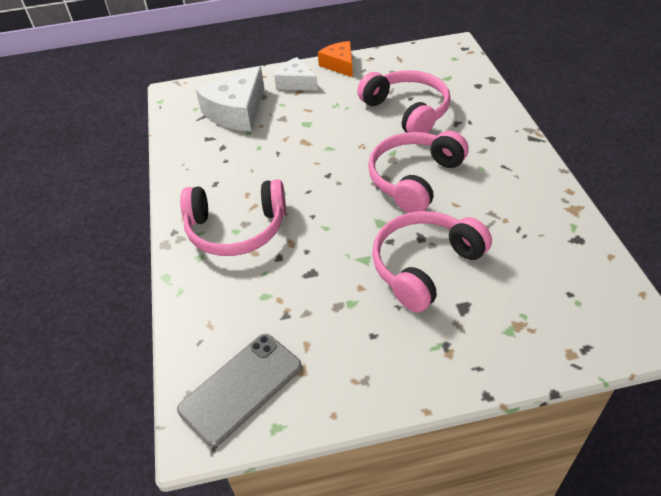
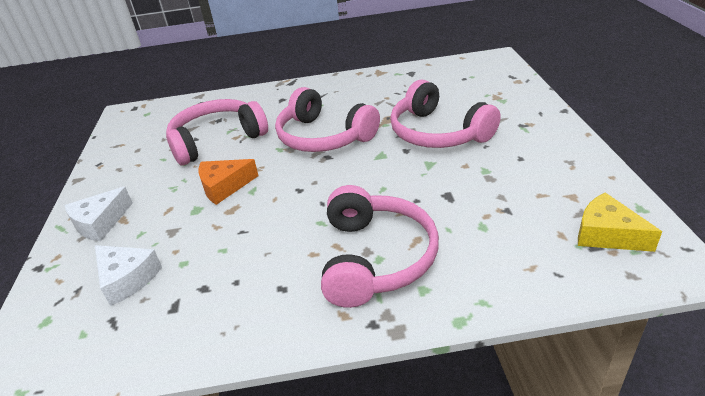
camera: 85 degrees left, 10 degrees down
(237, 112) = (127, 279): white cheese -> white cheese, size x0.62
(241, 388) = (607, 234): grey phone -> yellow cheese
(339, 65) = (92, 187): orange cheese -> orange cheese (224, 186)

